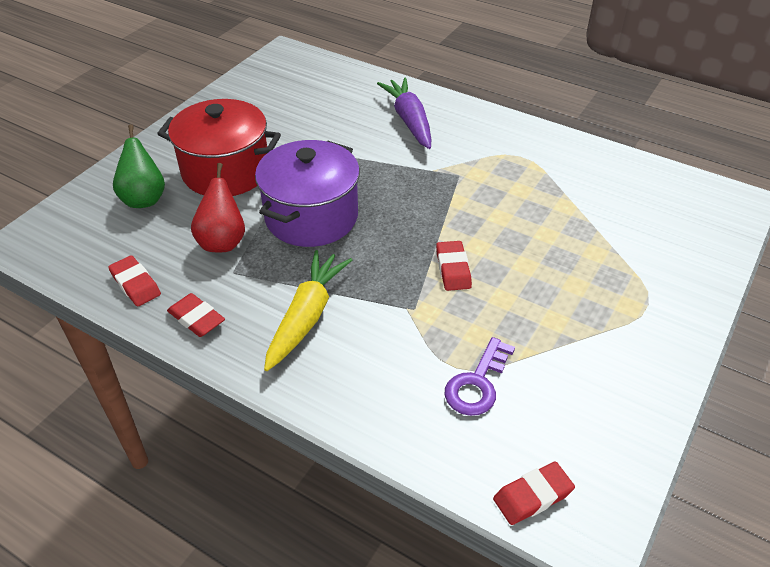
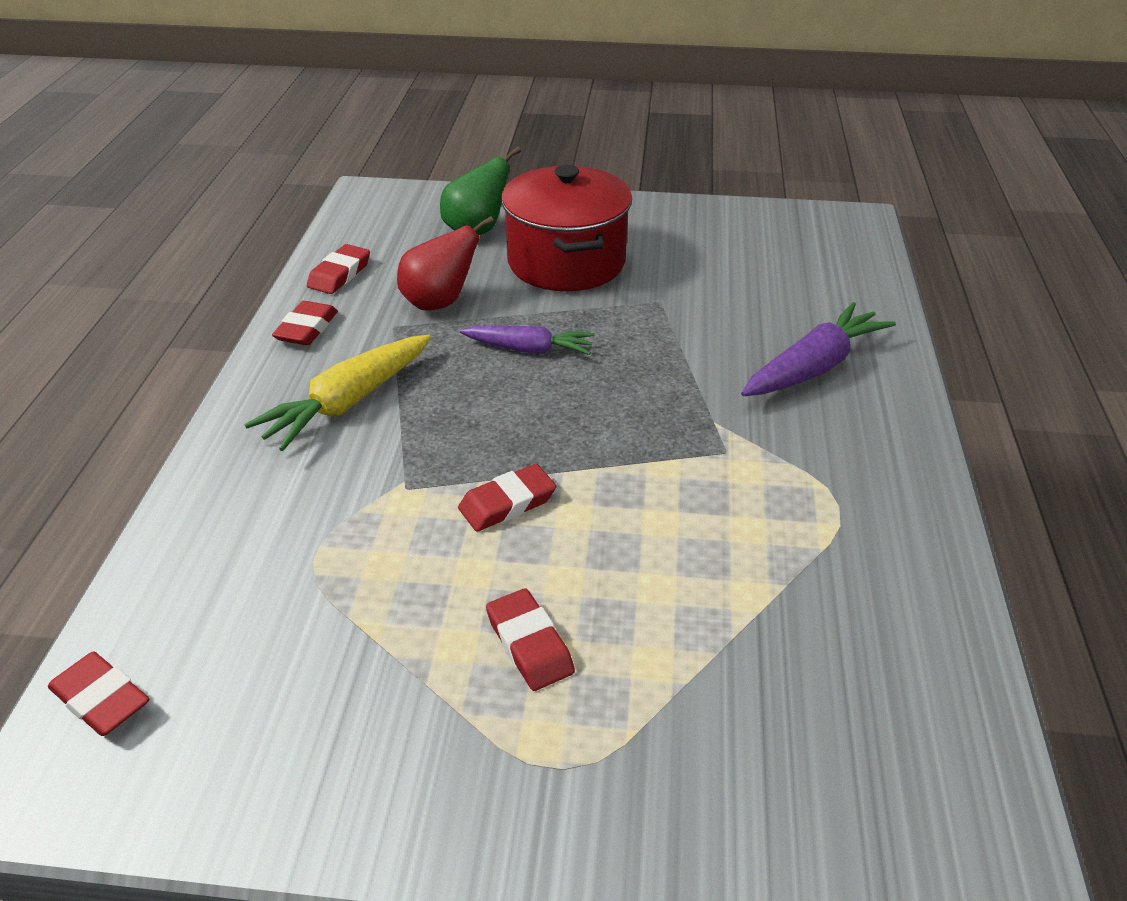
camera: 65 degrees right, 5 degrees down
(307, 316) = (347, 403): yellow carrot -> yellow carrot turned 135 degrees clockwise
(311, 217) = (529, 349): purple pot -> purple carrot
(477, 384) = (289, 588): purple key -> none
(566, 292) = (529, 644): none -> red eraser

